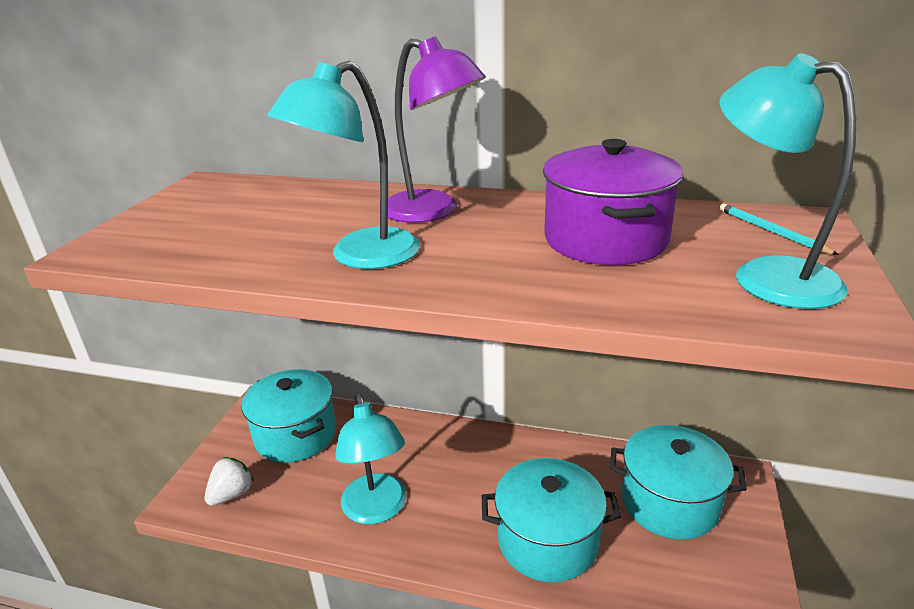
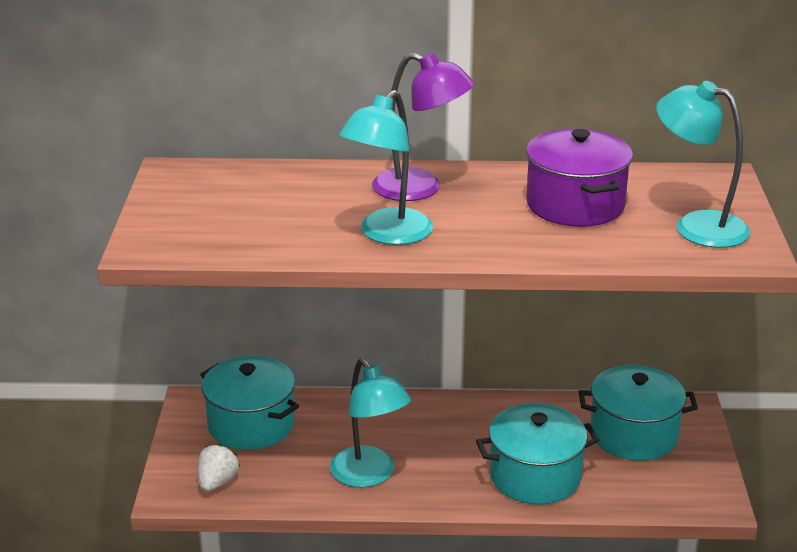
camera: 15 degrees left, 0 degrees up
(771, 231) = (697, 189): turquoise pencil -> none

